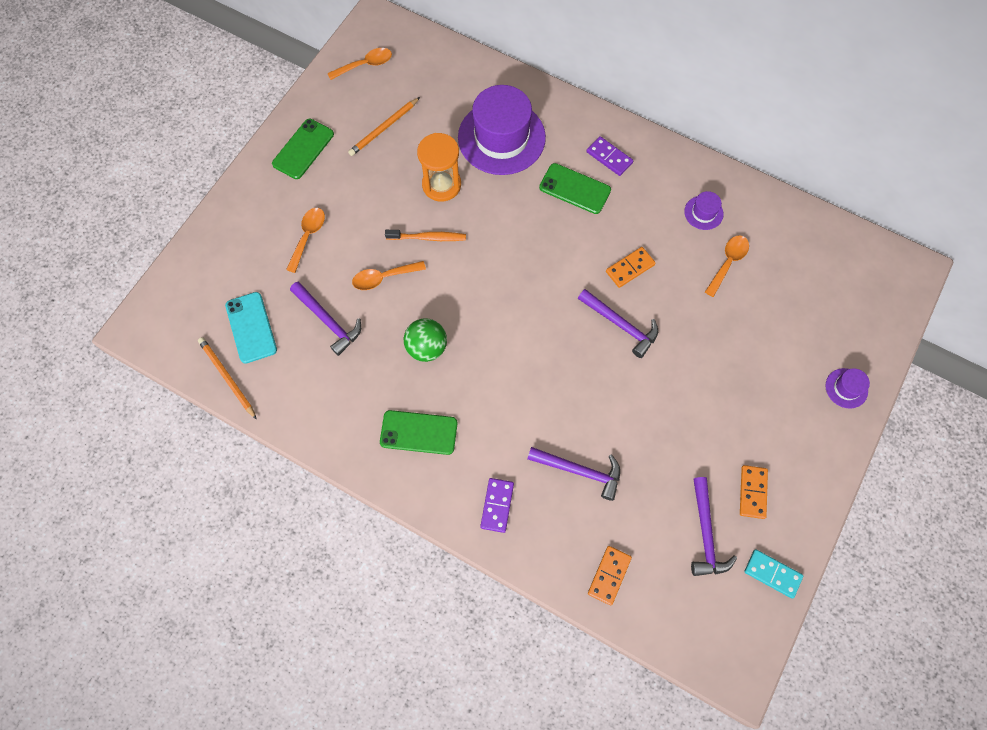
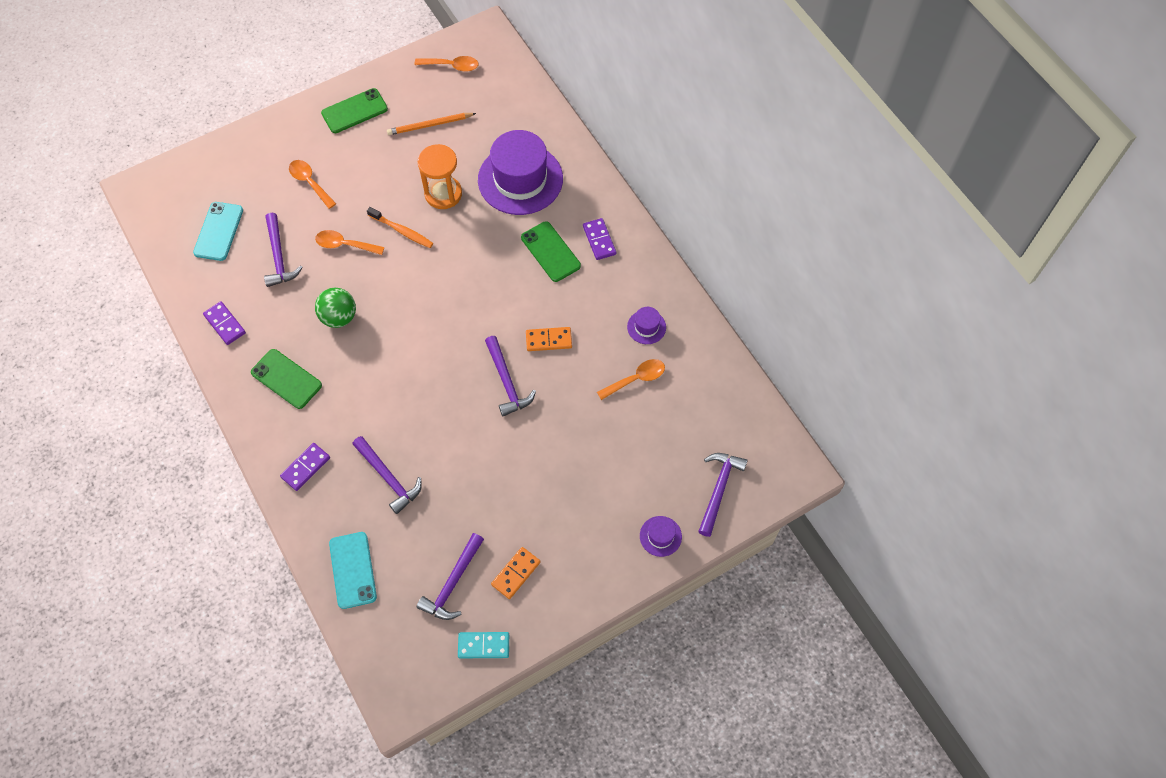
camera: 30 degrees right, 5 degrees down
(227, 377) = (175, 260): orange pencil -> none
(308, 236) = (310, 182): orange spoon -> orange spoon turned 90 degrees counterclockwise
(321, 413) = (224, 324): none -> purple domino
(609, 575) = (353, 570): orange domino -> turquoise phone
(772, 574) = (483, 645): turquoise domino -> turquoise domino turned 60 degrees counterclockwise
(863, 321) = (719, 489): none -> purple hammer

